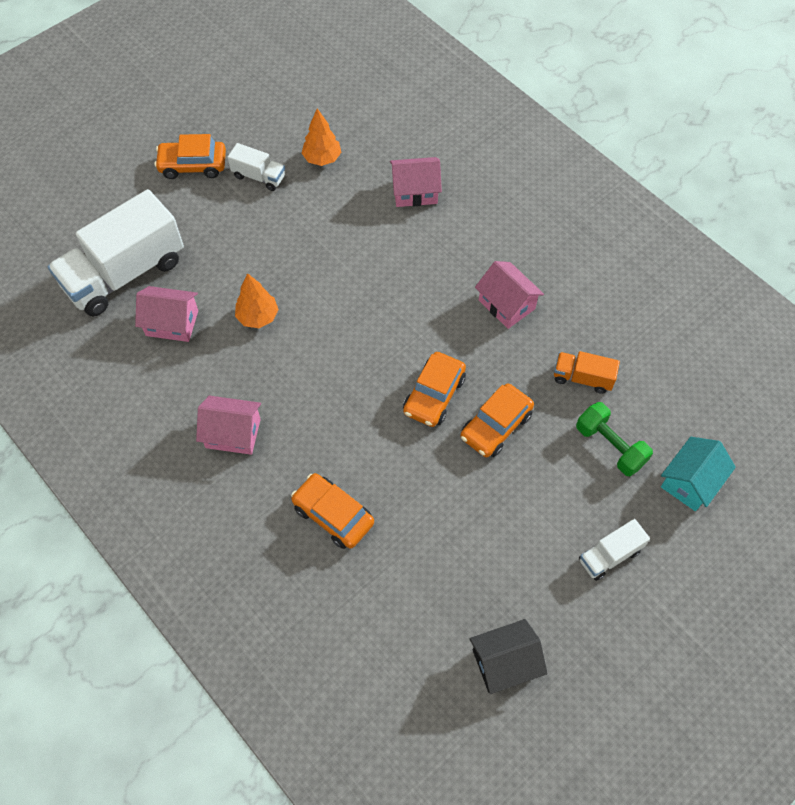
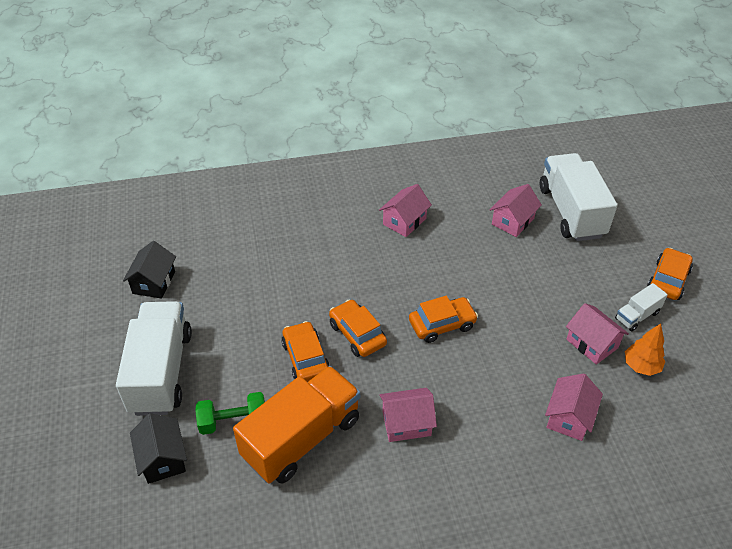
camera: 120 degrees right, 15 degrees down
(258, 317) = (491, 265): orange tree -> none
(317, 200) = (592, 343): none -> pink house
(333, 515) = (311, 245): orange car -> orange car (442, 325)
(582, 378) = (302, 438): orange truck -> orange truck, size x2.17
(609, 555) = (161, 372): white truck -> white truck, size x2.17
(690, 482) = (163, 459): turquoise house -> black house

